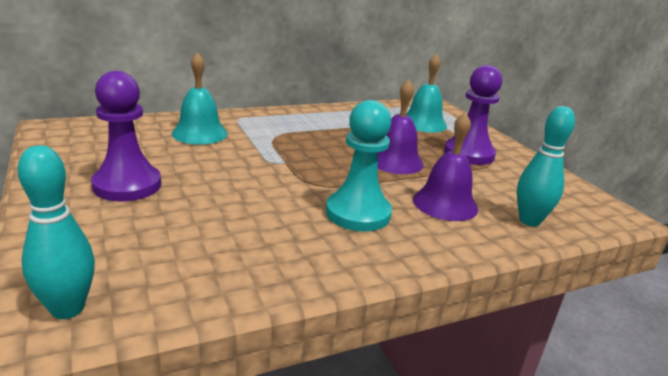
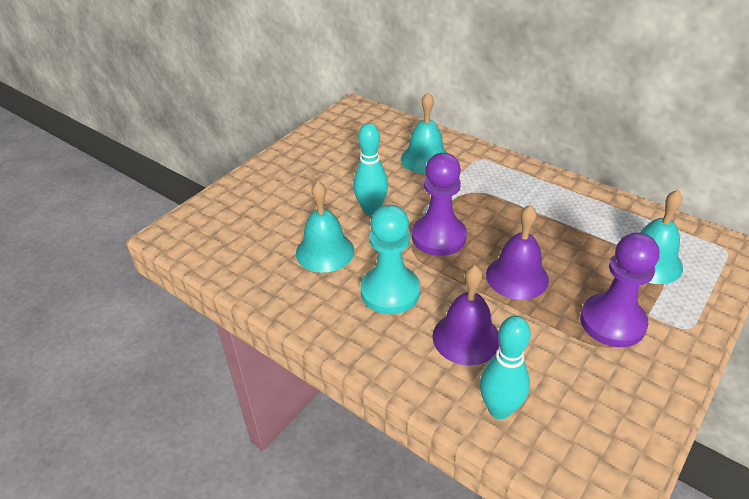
camera: 65 degrees right, 15 degrees up
(67, 308) = (187, 232): turquoise bowling pin -> turquoise bowling pin (371, 209)
(127, 185) = (316, 177): purple pawn -> purple pawn (438, 237)
(258, 224) = (325, 251): none -> turquoise bell

